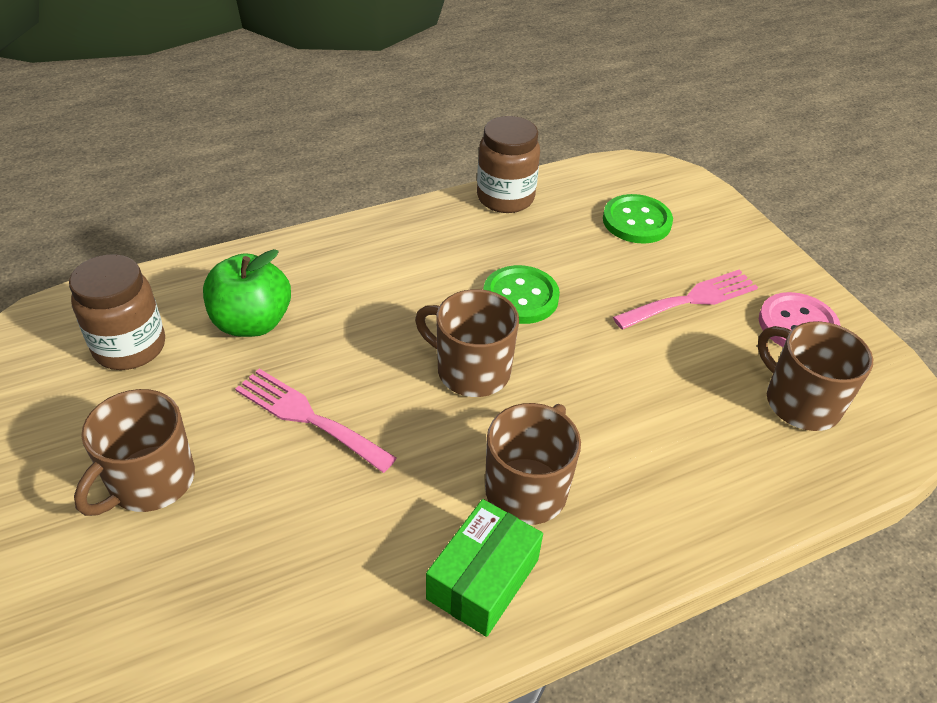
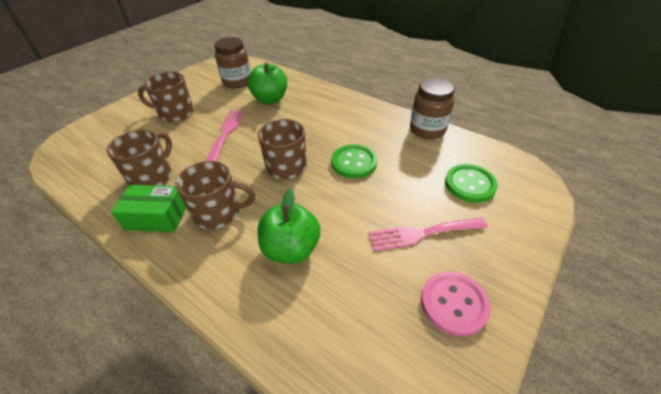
camera: 65 degrees right, 0 degrees up
(652, 428) = (291, 249): none -> green apple
(692, 299) = (422, 233): pink fork -> pink fork turned 135 degrees clockwise
(800, 402) = (370, 327): brown mug -> brown mug (152, 177)

